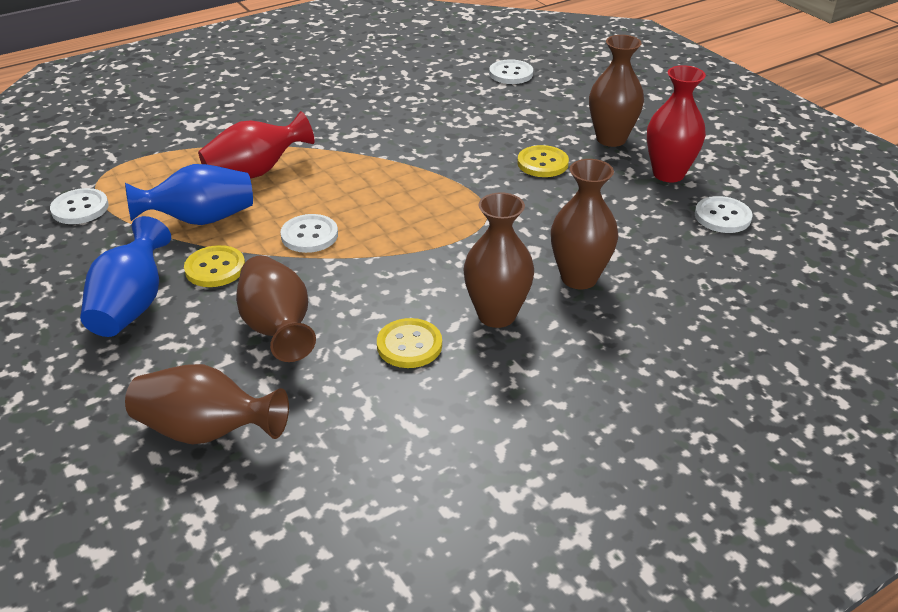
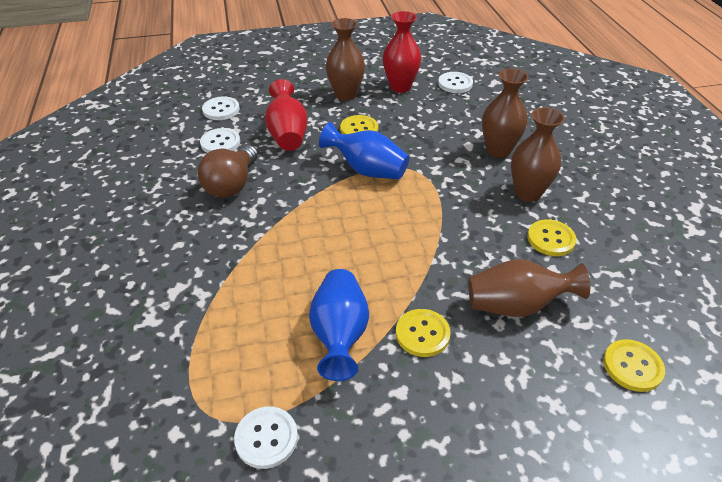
camera: 70 degrees left, 5 degrees up
(132, 305) = (459, 403): blue vase -> blue vase (367, 170)
(207, 431) = (632, 366): brown vase -> yellow button
(256, 172) = (278, 283): red vase -> red vase (287, 134)
(309, 235) = (397, 265): white button -> white button (220, 143)
(386, 113) = (232, 184): none -> brown light bulb

